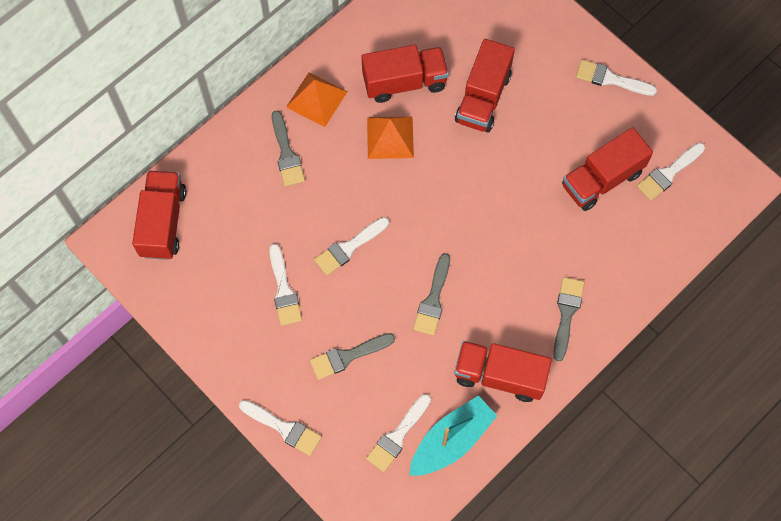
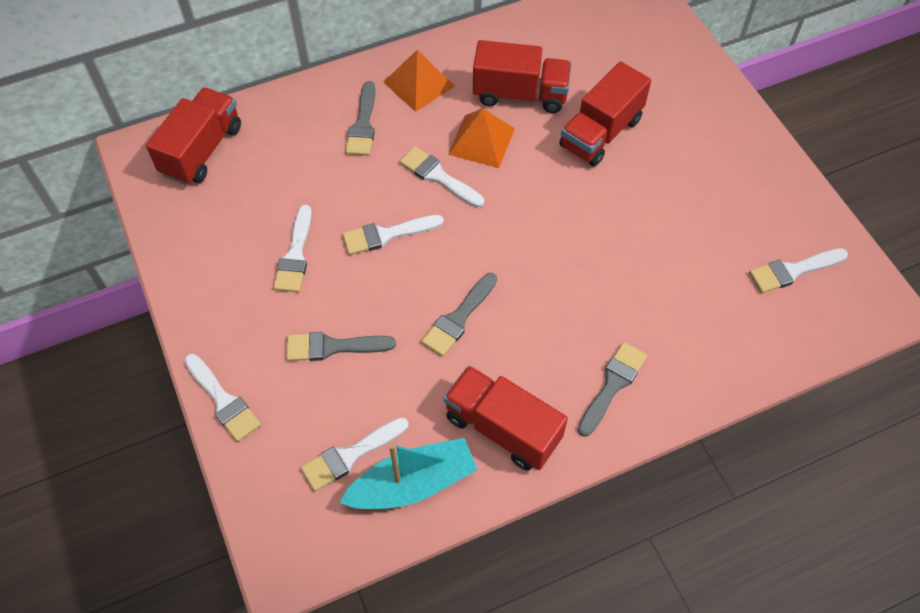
camera: 20 degrees right, 10 degrees down
(602, 179) = (709, 253): red truck -> none
(610, 79) = (755, 155): white brush -> white brush (438, 176)

